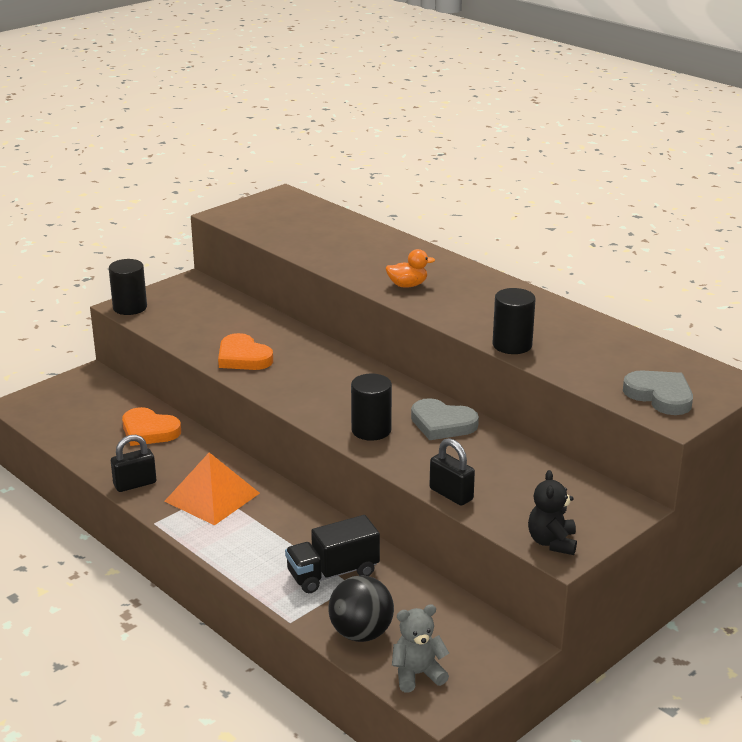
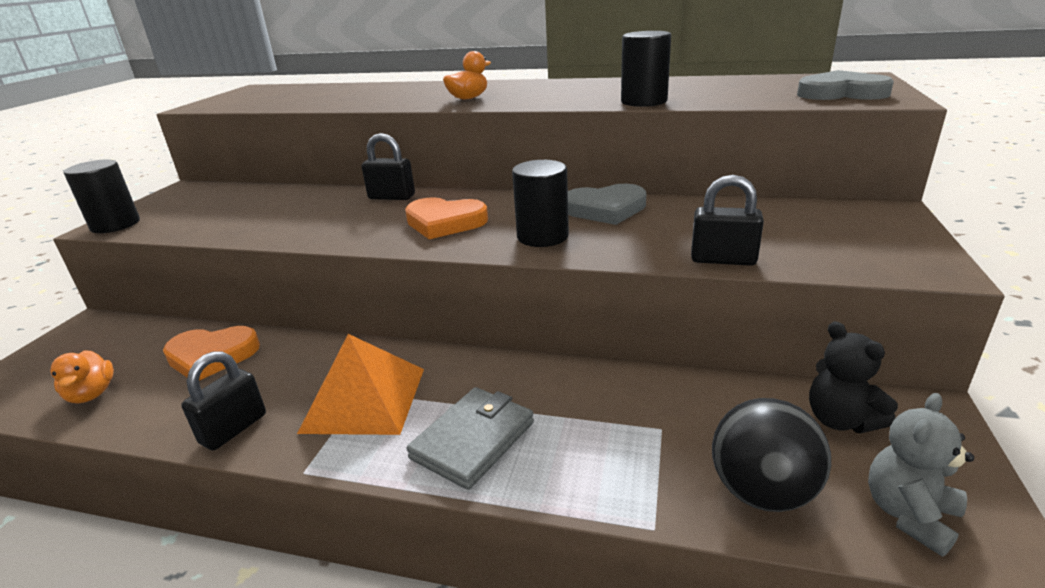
camera: 30 degrees left, 0 degrees up
(75, 430) = (92, 394): none -> orange duck
(243, 357) = (309, 224): orange heart -> orange heart (445, 222)
(248, 545) = (473, 440): none -> grey wallet
(317, 350) = (391, 197): none -> black padlock
(333, 573) = (621, 425): black truck -> none
(552, 542) = (902, 262): black teddy bear -> black teddy bear (840, 420)

